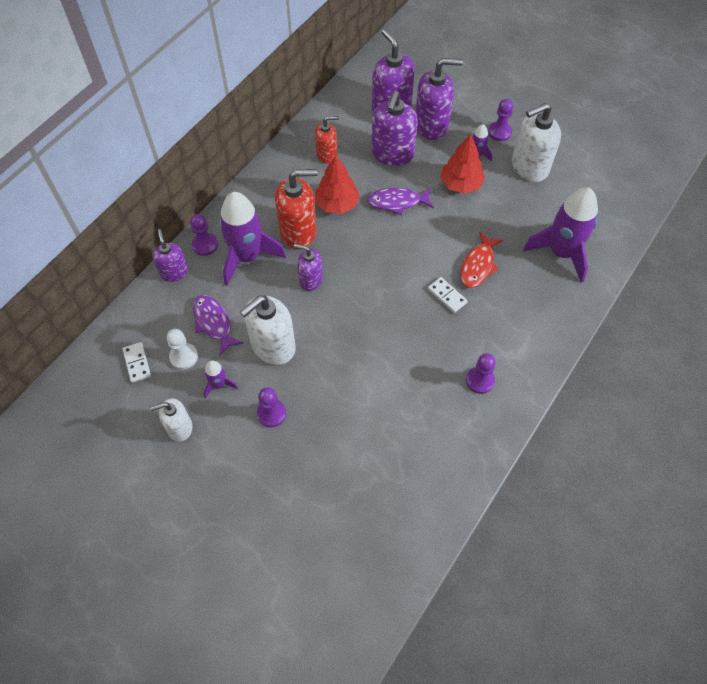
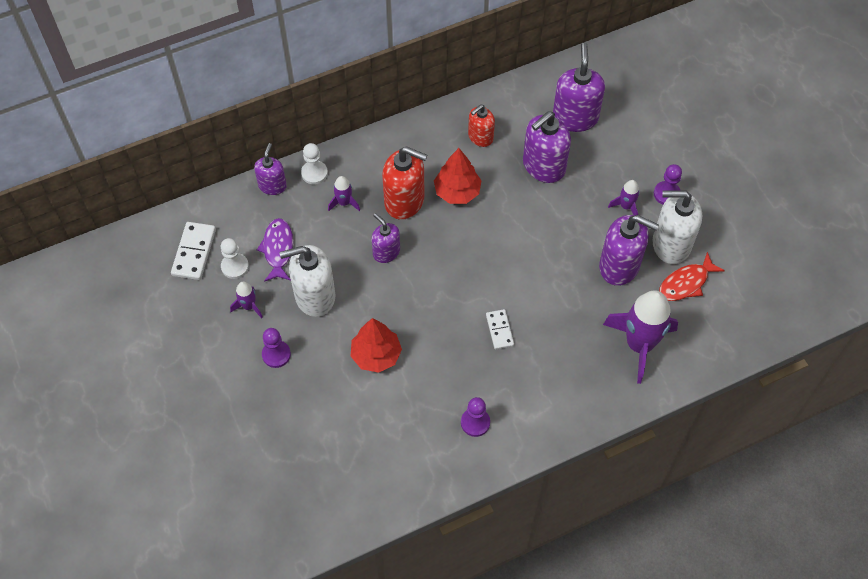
camera: 30 degrees right, 0 degrees up
(137, 363) = (194, 252): white domino -> white domino, size x1.55
(179, 427) = (195, 326): white soap dispenser -> none
(205, 245) = (314, 173): purple pawn -> white pawn
(247, 257) = (344, 203): purple rocket -> purple rocket, size x0.46
(327, 154) = (480, 137): red soap dispenser -> red soap dispenser turned 120 degrees clockwise
(397, 202) = (515, 217): purple fish -> none
(431, 125) = (602, 155): purple soap dispenser -> purple soap dispenser (619, 266)
(461, 184) = (589, 229): red tree -> red tree (376, 355)
(478, 265) = (549, 316): red fish -> red fish (686, 283)

